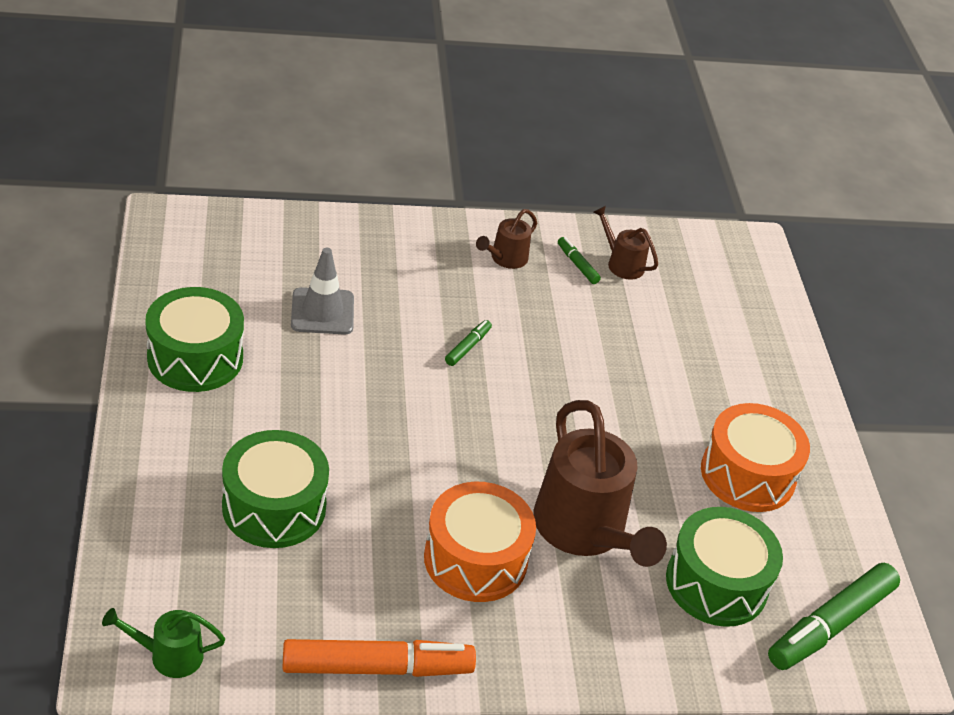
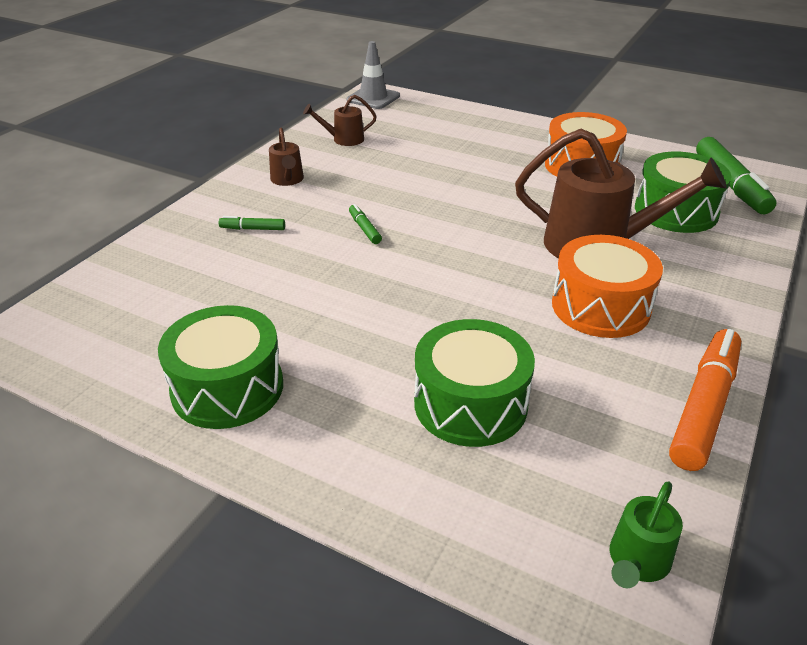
camera: 50 degrees left, 5 degrees down
(322, 312) = (249, 286): grey traffic cone -> grey traffic cone (373, 98)
(577, 264) = (326, 155): green marker -> green marker (253, 229)

